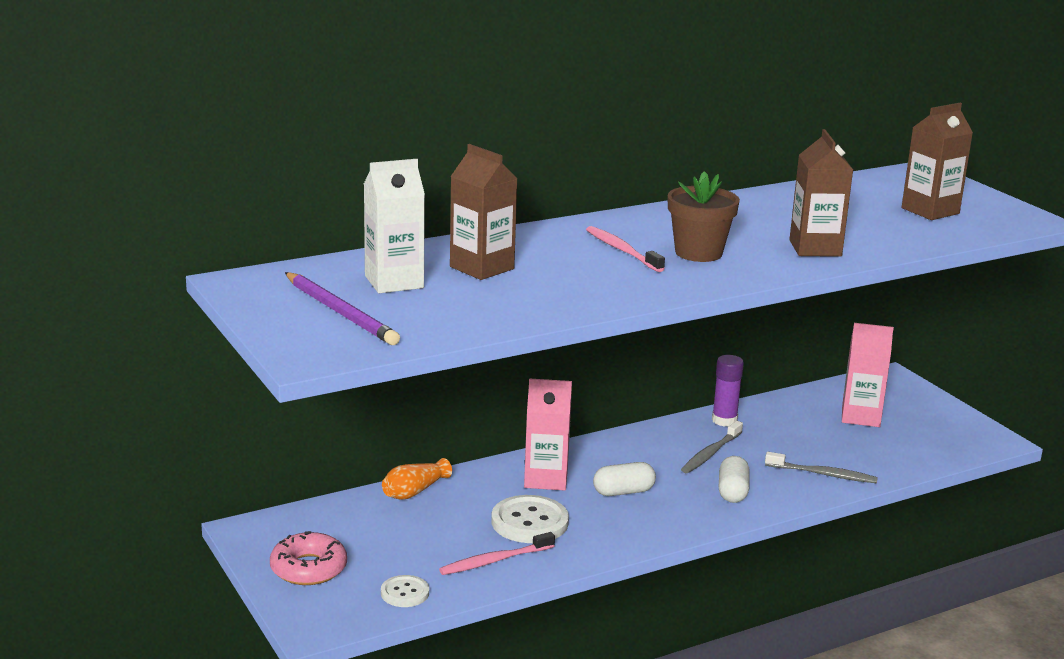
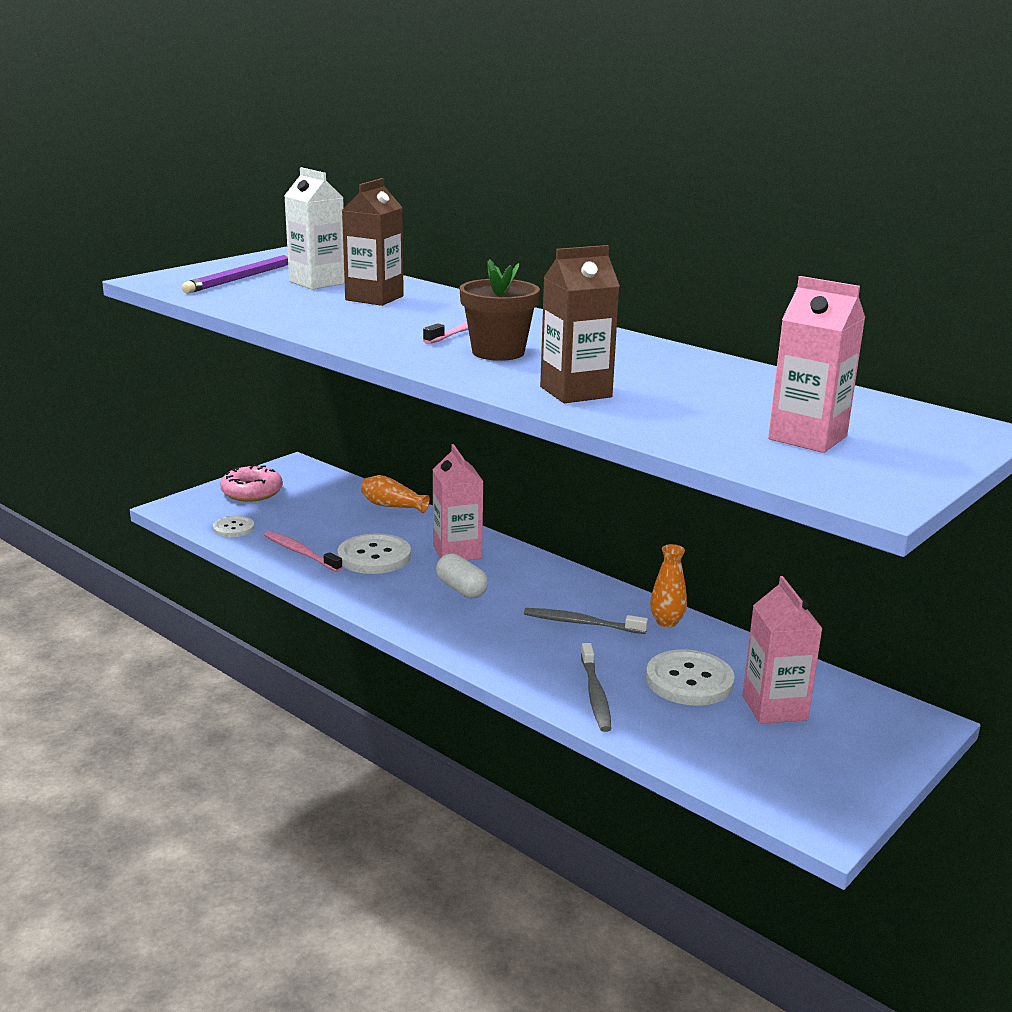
camera: 70 degrees right, 0 degrees up
(724, 420) = (666, 622): purple glue stick -> orange vase
(732, 492) = (507, 644): white capsule -> none
(815, 435) = (689, 680): none -> white button
(930, 211) = (807, 438): brown carton -> pink carton

